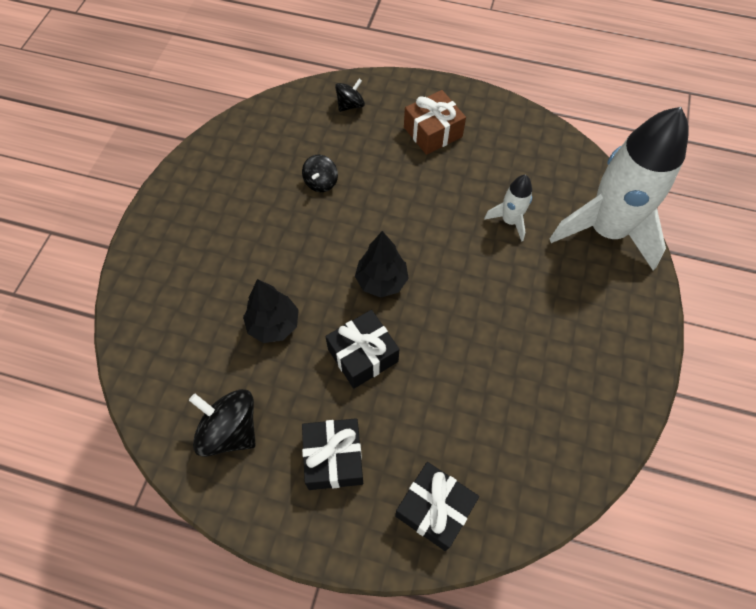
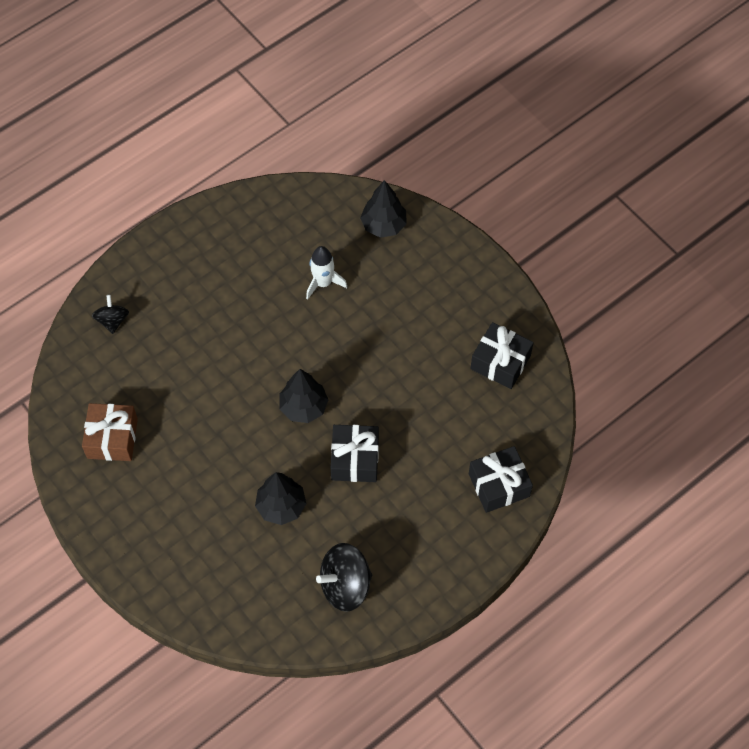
camera: 55 degrees left, 0 degrees up
(321, 182) = (175, 393): black spinning top -> none
(334, 458) = (418, 527): black gift -> black gift (500, 362)
(433, 132) = (195, 277): brown gift -> brown gift (112, 438)
(606, 230) = (383, 225): white rocket -> black tree

